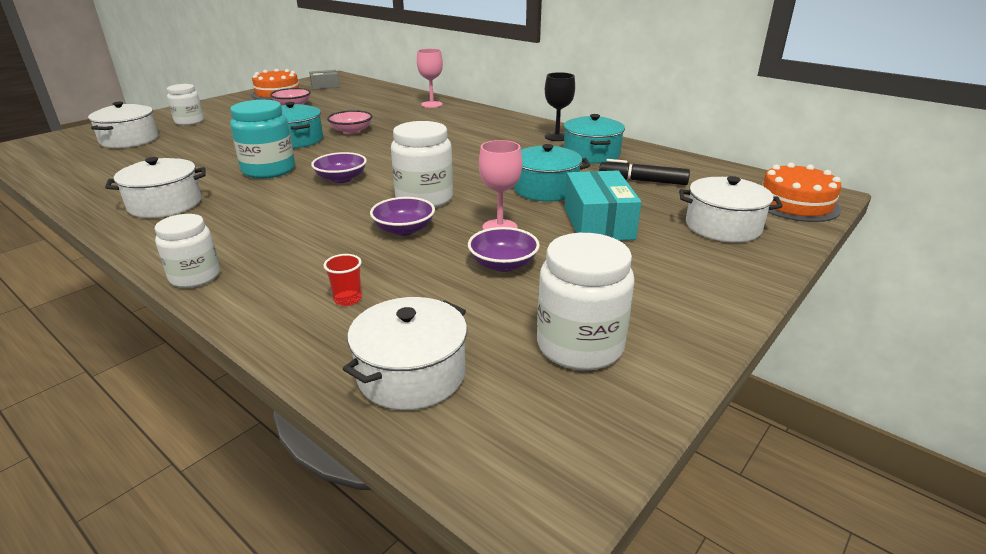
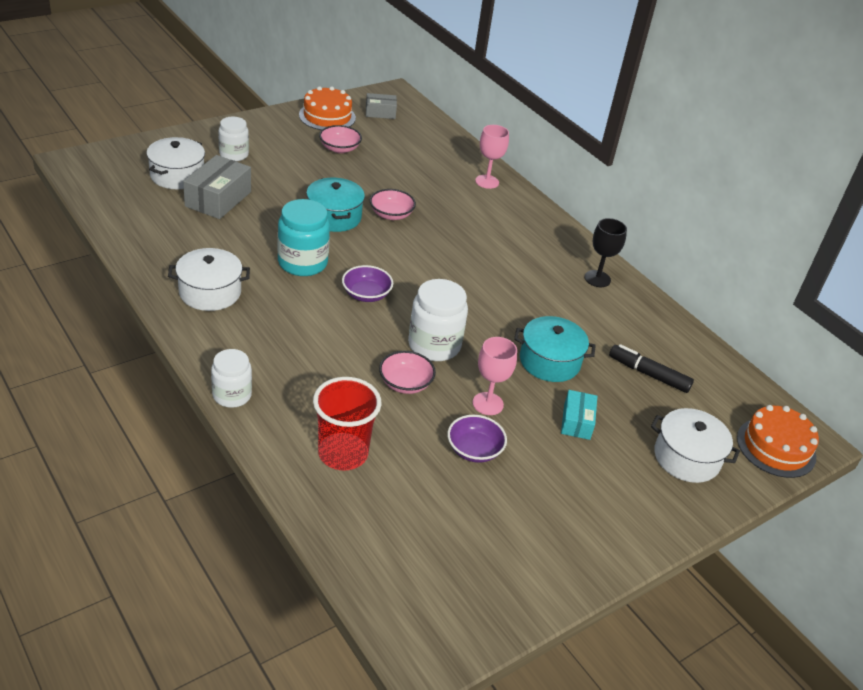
camera: 10 degrees right, 10 degrees up
(174, 147) = (218, 199): none -> grey box
(348, 299) = (343, 454): red cup -> red cup, size x2.30
(404, 229) = (405, 383): purple bowl -> pink bowl
(411, 374) = (372, 539): white pot -> none
(580, 346) = (499, 550): white jar -> none
(591, 154) = (619, 318): turquoise pot -> none
(598, 223) = (577, 422): turquoise box -> turquoise box, size x0.60

